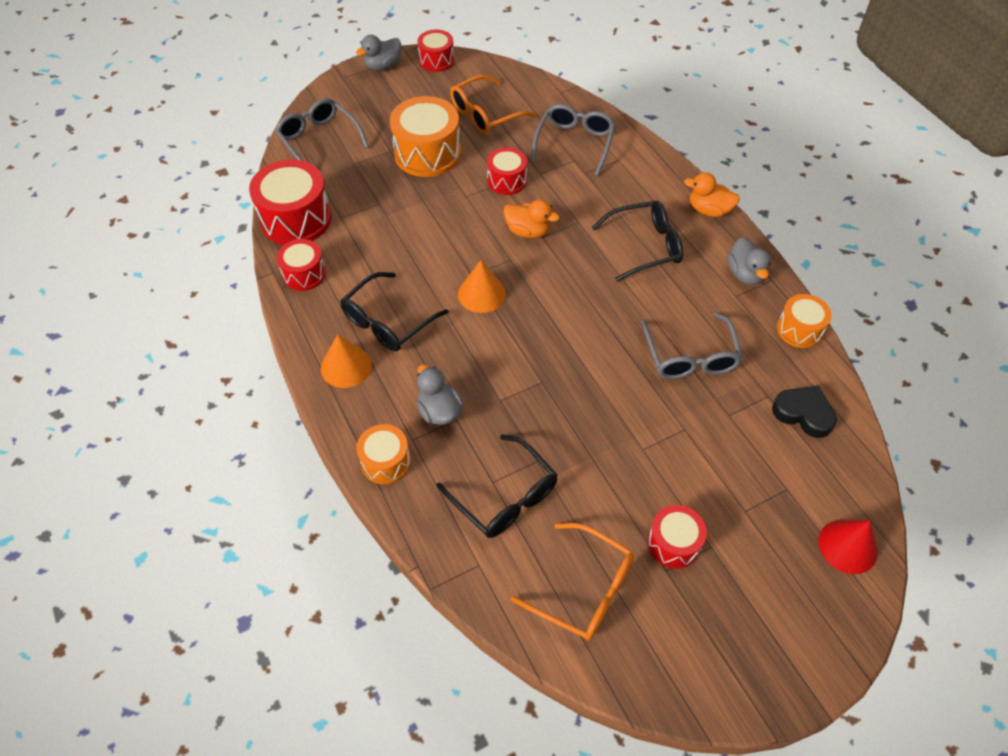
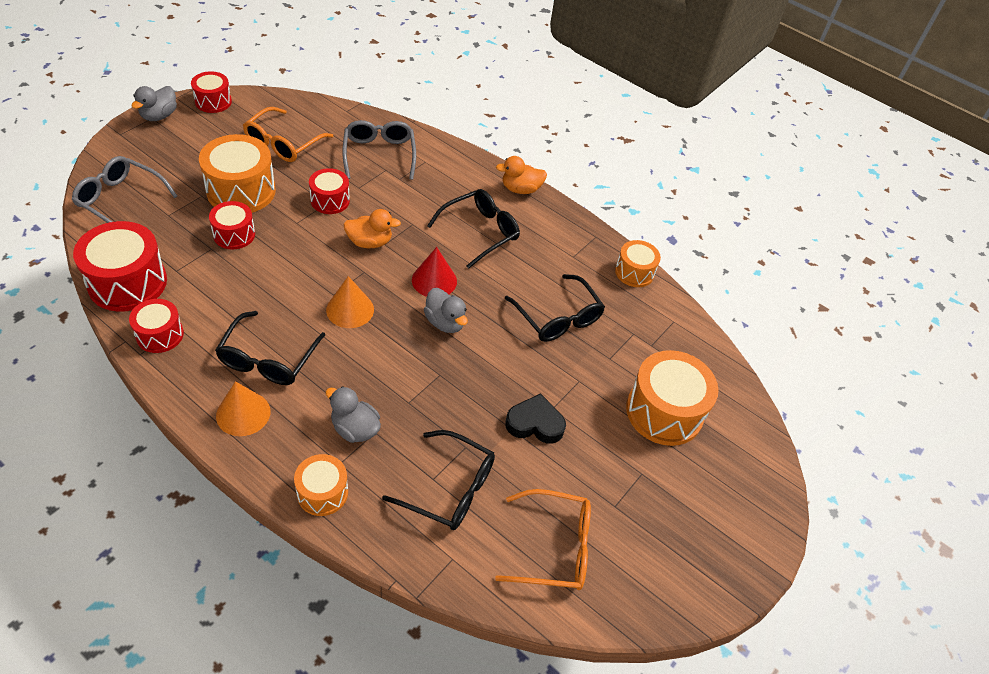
camera: 30 degrees left, 5 degrees down
(673, 543) = (611, 481): red drum -> red drum (234, 234)
(690, 357) = (558, 318): grey glasses -> black glasses
(745, 274) = (573, 237): grey duck -> grey duck (445, 322)
(765, 489) = (664, 412): none -> orange drum
(803, 413) = (666, 340): black heart -> black heart (535, 423)
(848, 546) = (744, 437): red cone -> red cone (434, 280)

